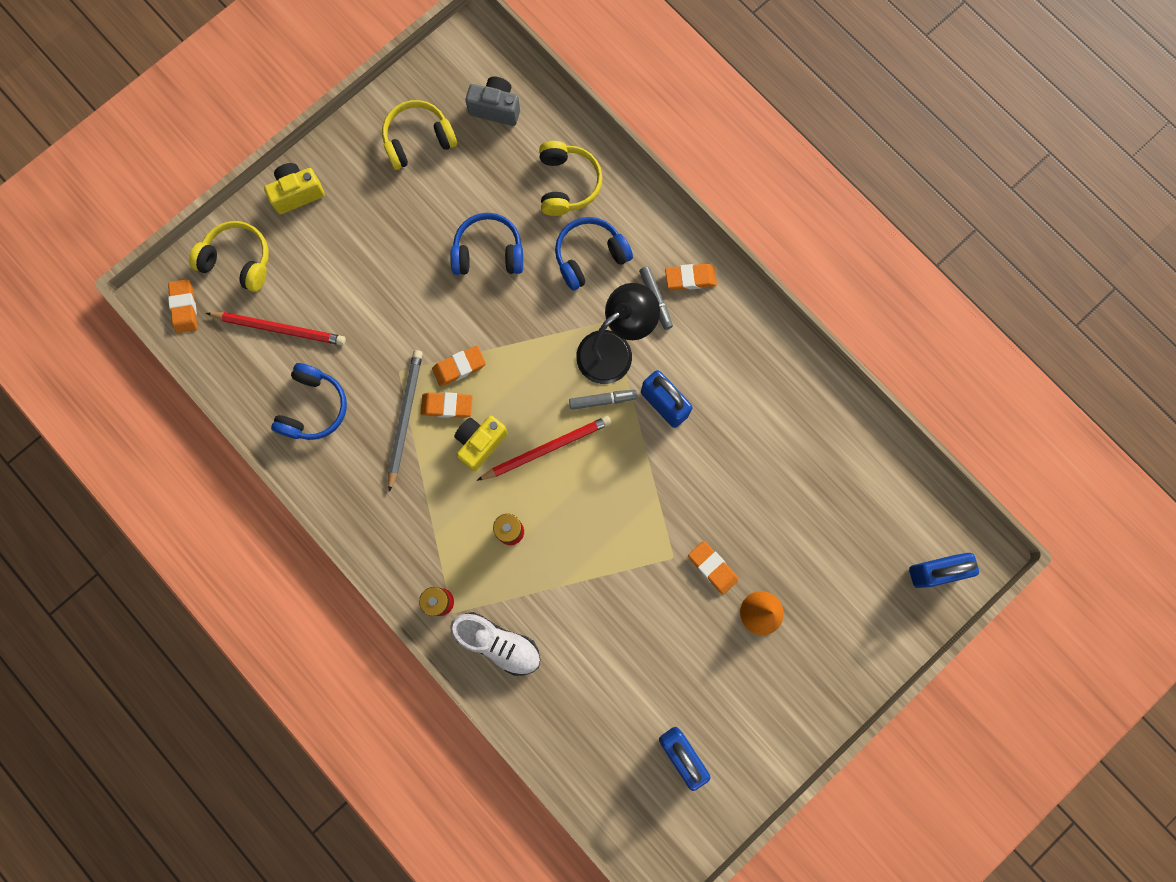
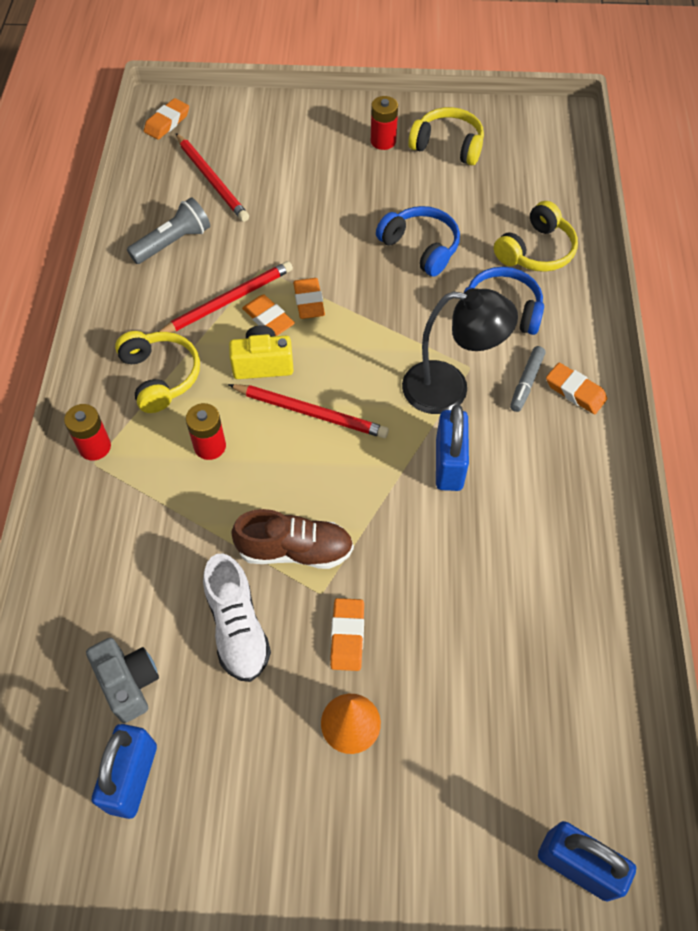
camera: 45 degrees right, 20 degrees down
(238, 260) = (235, 123): yellow headphones -> yellow headphones (160, 376)
(297, 193) = (323, 116): yellow camera -> none
(313, 407) = (173, 242): blue headphones -> grey flashlight
(367, 178) = (383, 141): none -> red battery
(405, 418) = (228, 301): grey pencil -> red pencil
(459, 367) = (309, 301): orange eraser -> orange eraser turned 60 degrees clockwise
(495, 108) = (530, 167): grey camera -> grey camera (129, 683)
(498, 643) = (98, 520): white shoe -> white shoe (237, 627)
(602, 400) = (397, 417): grey marker -> none
(632, 546) = (295, 550): none -> brown shoe

